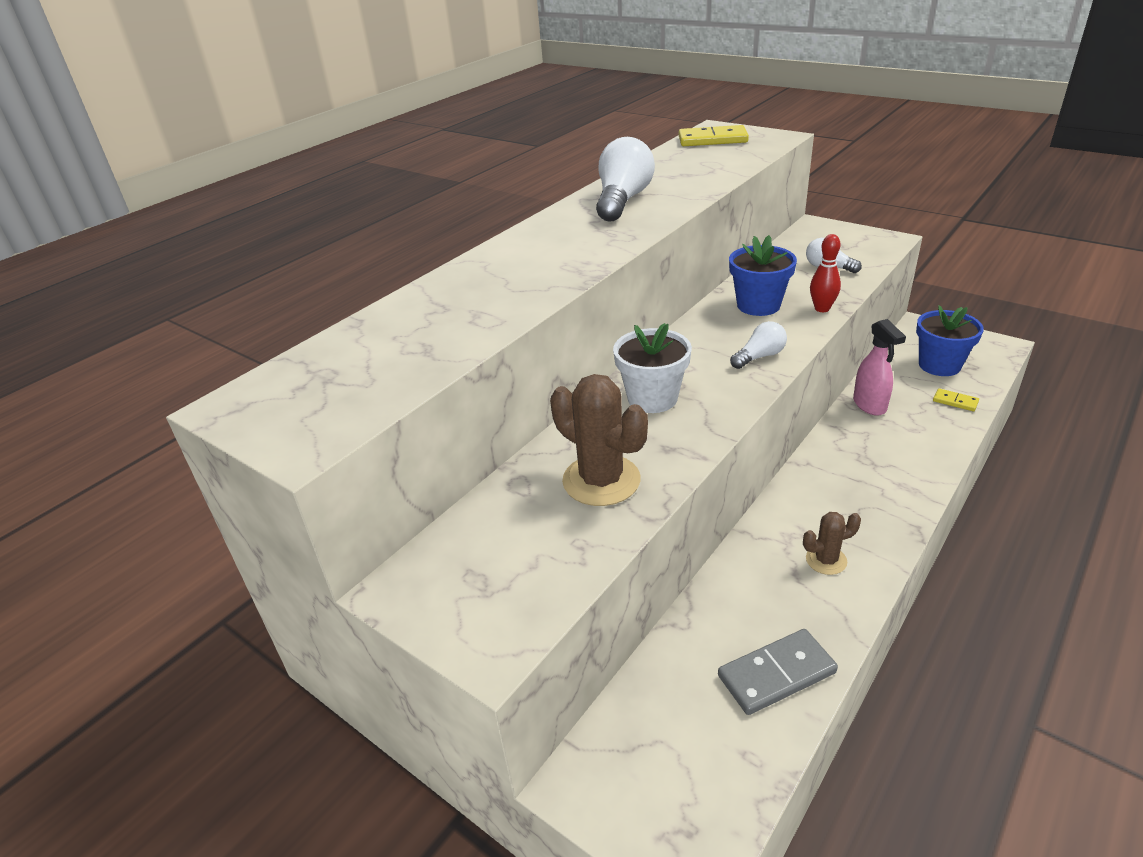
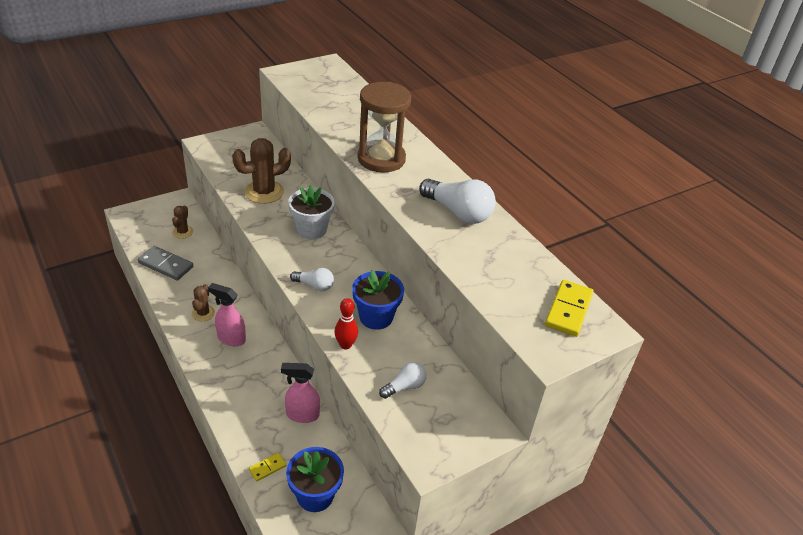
camera: 105 degrees right, 5 degrees up
(554, 264) = (381, 159): none -> brown hourglass
(671, 705) = (183, 232): none -> brown cactus
(759, 357) = (314, 285): white light bulb -> white light bulb turned 60 degrees counterclockwise
(776, 674) = (166, 265): grey domino -> grey domino turned 60 degrees counterclockwise
(836, 508) = (231, 339): none -> pink spray bottle

